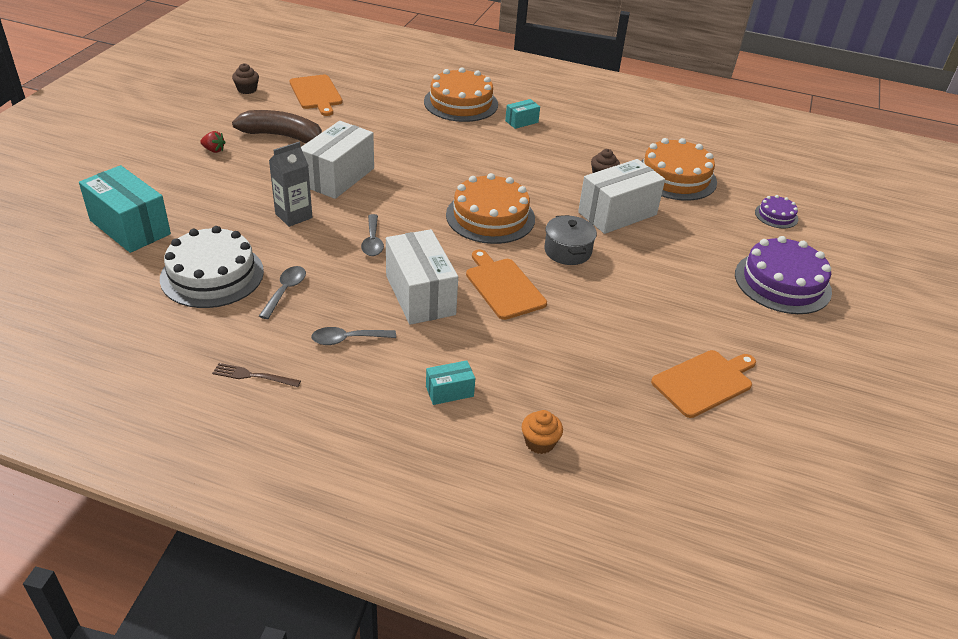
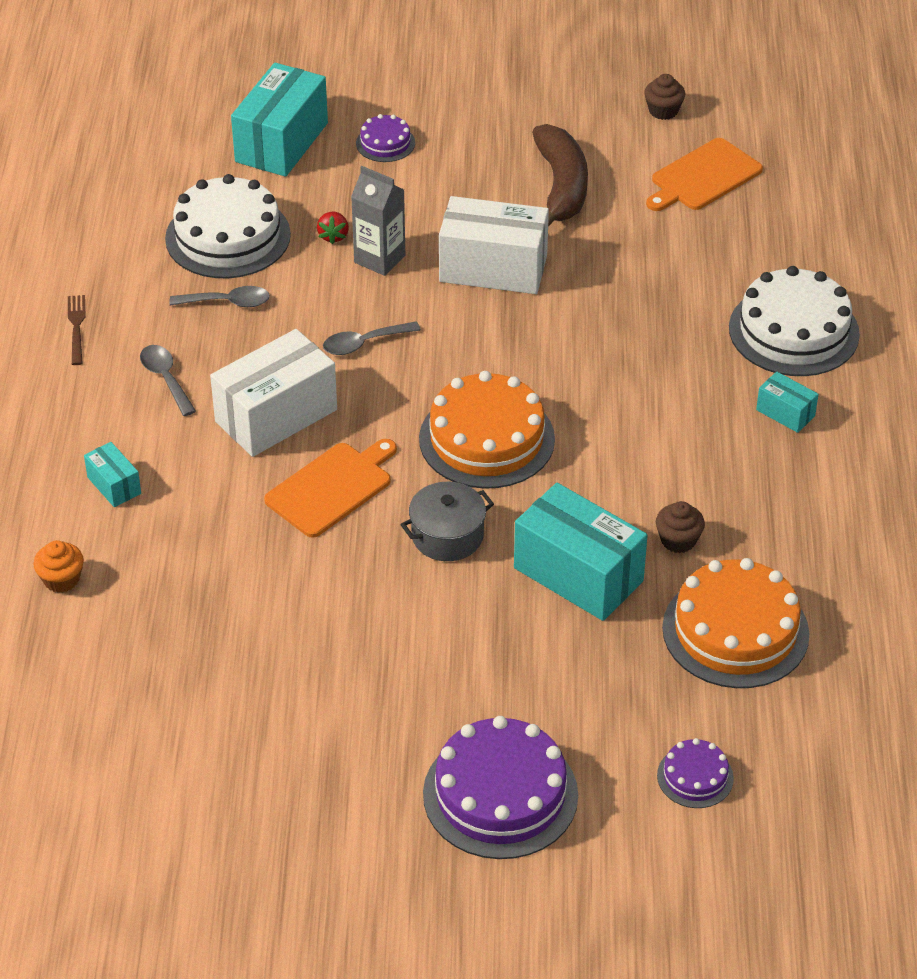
camera: 75 degrees right, 5 degrees up
(177, 186) = (385, 143): none -> purple cake
(214, 150) = (485, 141): red strawberry -> red strawberry (333, 236)
(461, 103) = (793, 331): orange cake -> white cake
(617, 213) = (578, 574): white box -> turquoise box
(704, 382) = (227, 720): orange cutting board -> none

